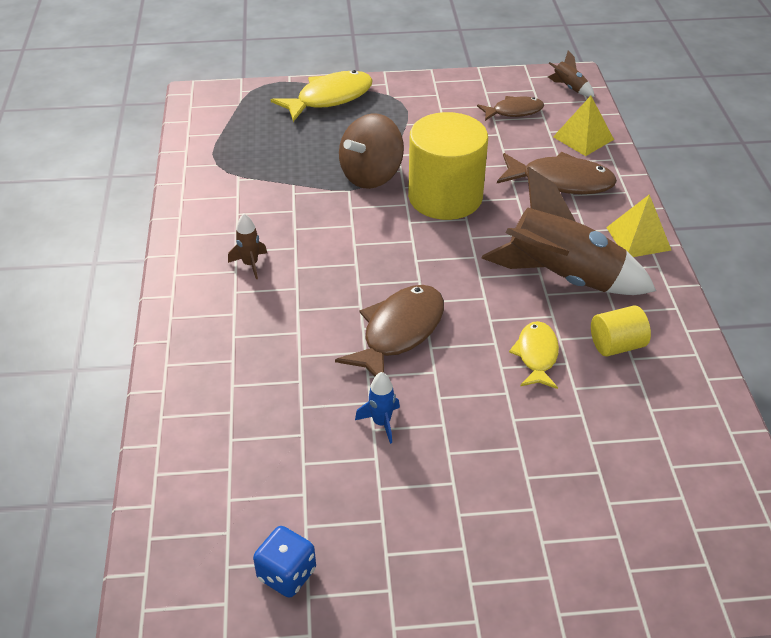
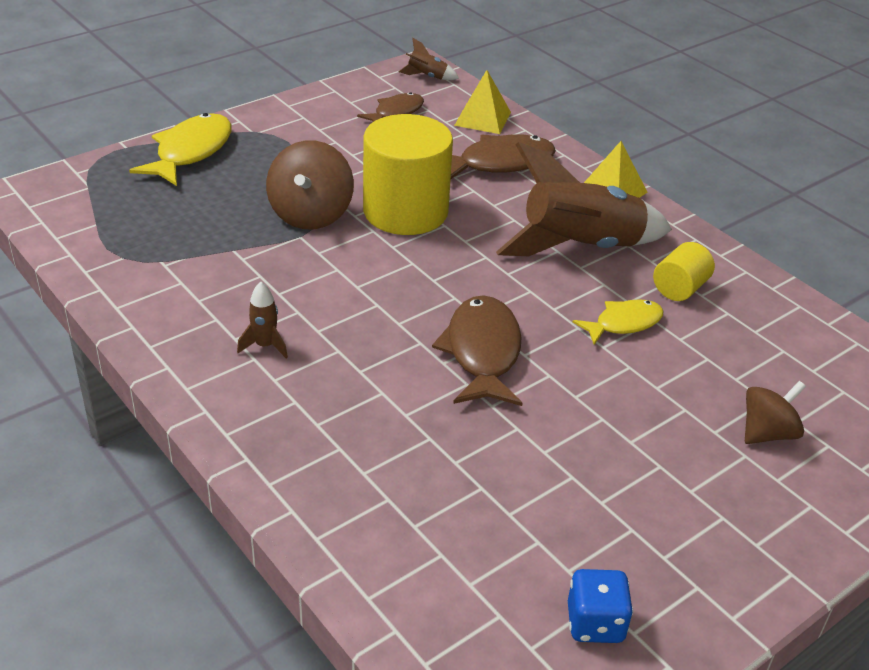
camera: 35 degrees left, 5 degrees down
(381, 423) = (546, 442): blue rocket -> none
(536, 355) = (623, 323): yellow fish -> yellow fish turned 90 degrees clockwise
(572, 499) = (767, 433): none -> brown spinning top

